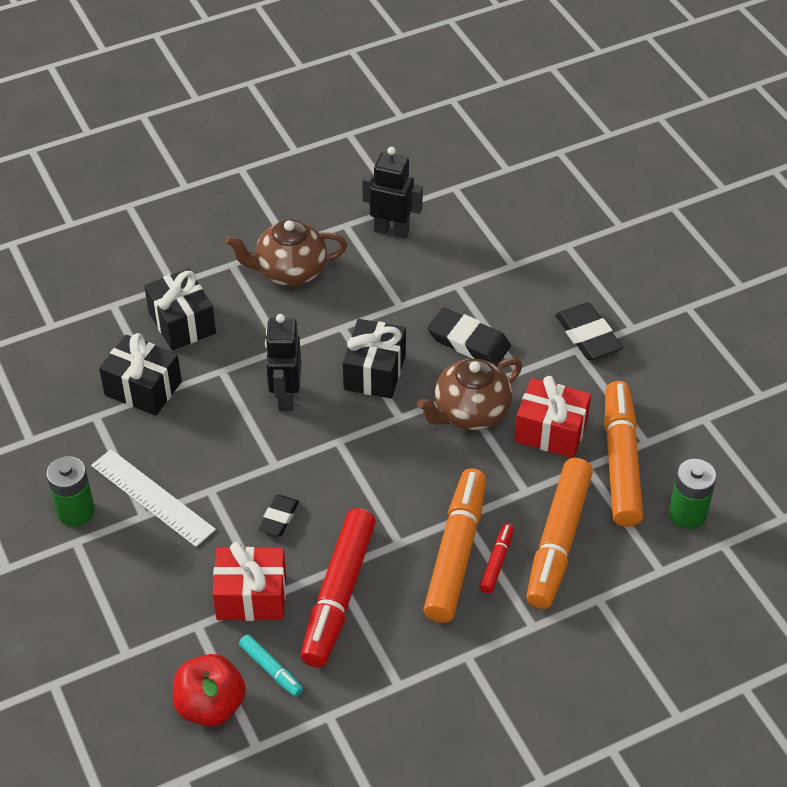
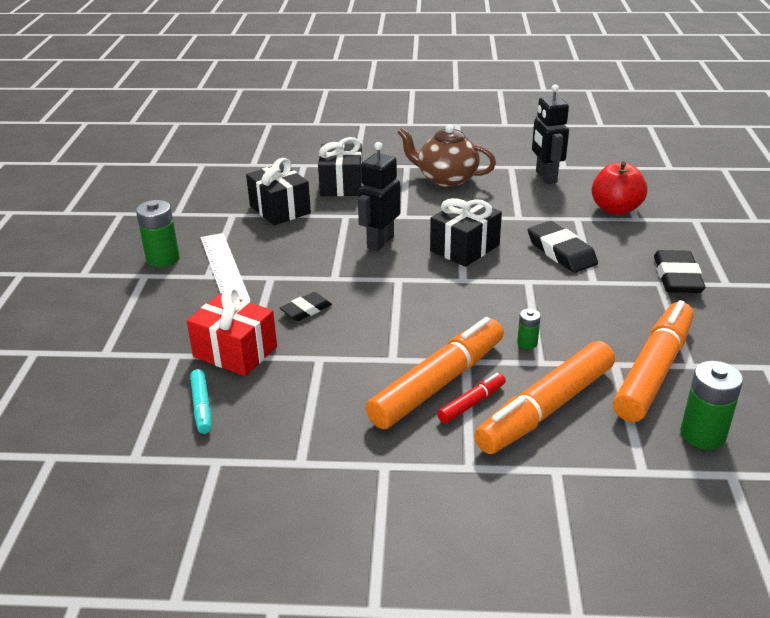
camera: 30 degrees right, 15 degrees down
(210, 706) = (128, 412): red apple -> red apple (615, 209)
(339, 594) = (308, 376): red marker -> none
(391, 230) = (545, 177): black robot -> black robot turned 150 degrees counterclockwise
(470, 413) = (527, 294): brown teapot -> none
(503, 474) = (527, 343): none -> green battery
(551, 431) = (596, 328): red gift -> none

